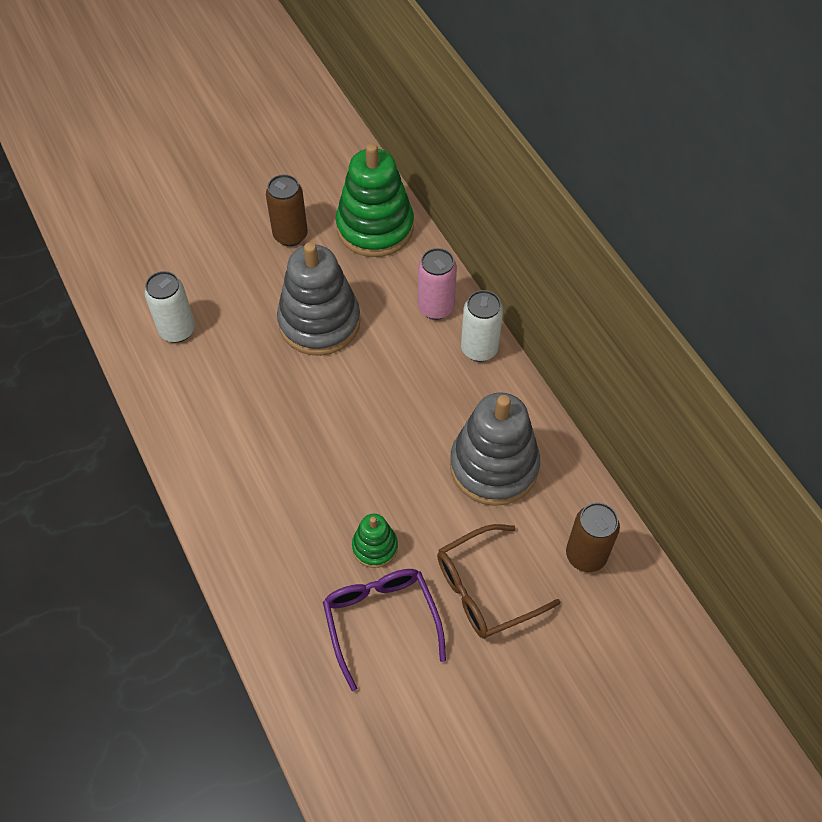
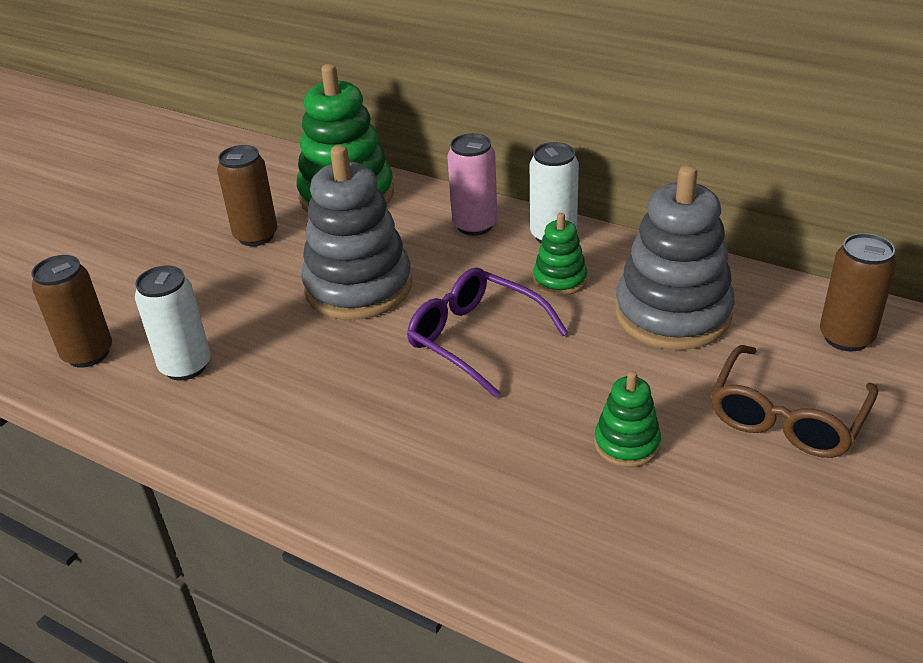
camera: 30 degrees left, 20 degrees down
(131, 286) = (88, 354): none -> brown can
(381, 620) = (711, 508): purple glasses -> purple glasses (475, 338)
(448, 392) = (560, 280): none -> green stacking toy

